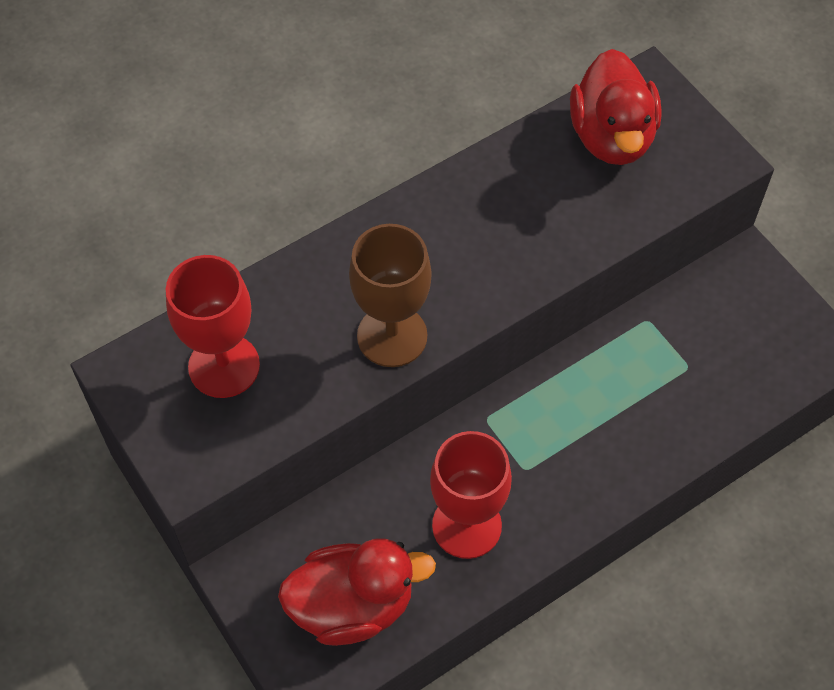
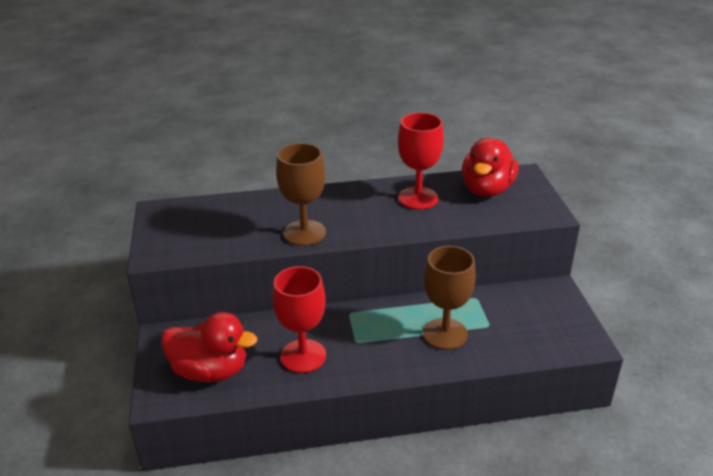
camera: 25 degrees right, 25 degrees down
(224, 366) = (208, 221): red goblet -> red goblet (418, 198)
(638, 406) = (445, 334): none -> brown goblet

